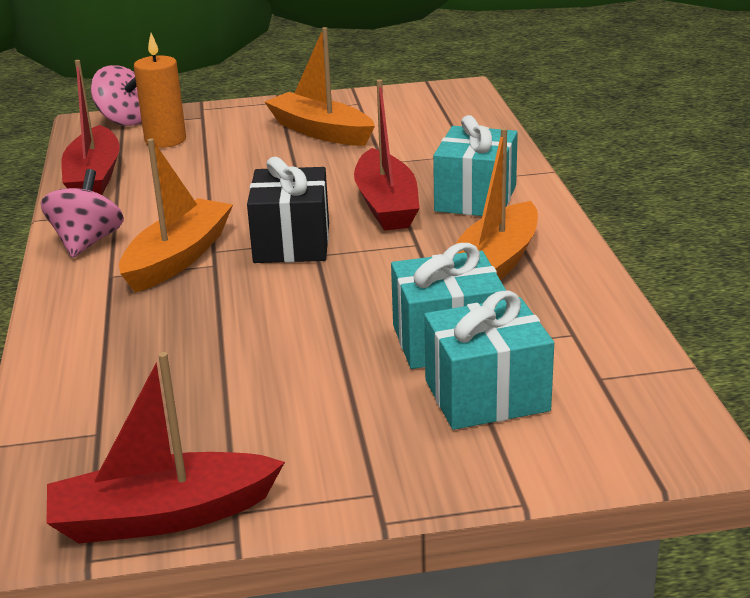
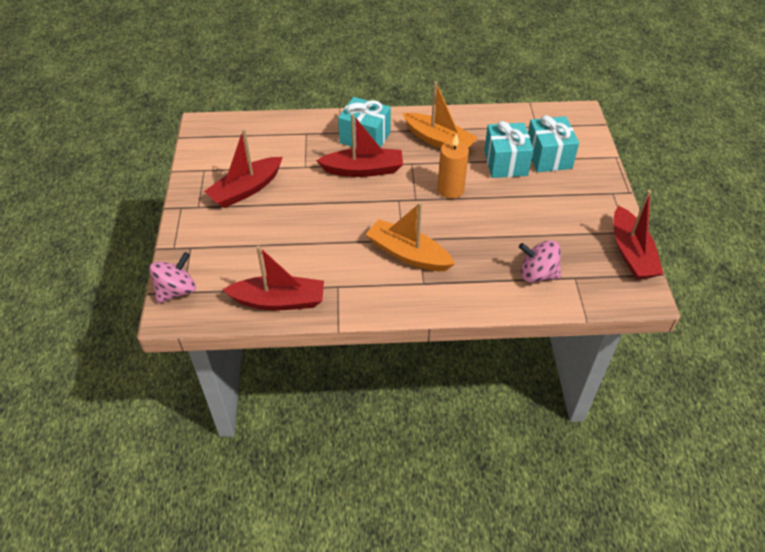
camera: 85 degrees left, 20 degrees up
(87, 242) = (379, 297): pink spinning top -> pink spinning top (537, 274)
(165, 140) = (227, 266): orange candle -> orange candle (450, 189)
(292, 243) = (400, 208): black gift -> none
(320, 131) = (246, 189): orange boat -> red boat

